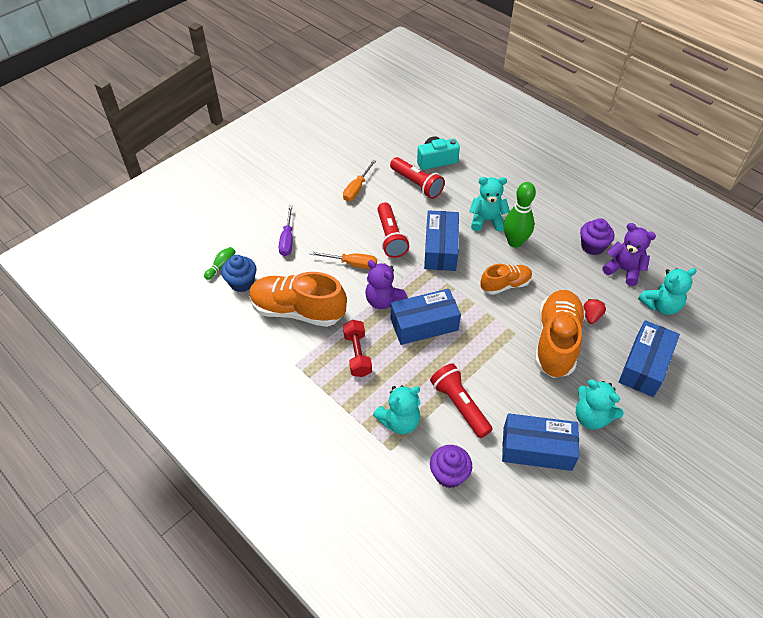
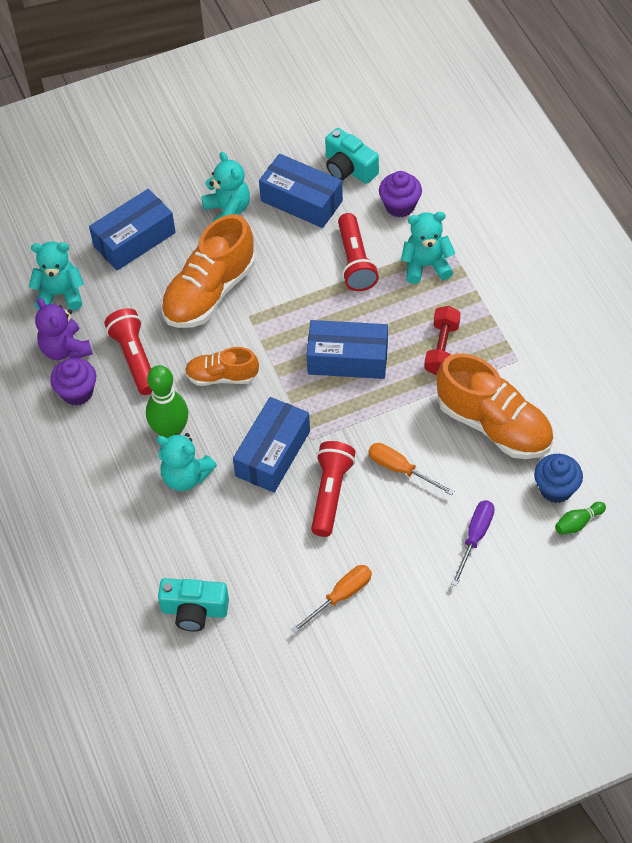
camera: 155 degrees left, 5 degrees up
(383, 301) = (382, 404): purple teddy bear -> none
(417, 184) = (248, 573): red flashlight -> red flashlight (134, 358)
(515, 500) = (349, 168): none -> turquoise camera
(591, 316) = (149, 307): red strawberry -> none

